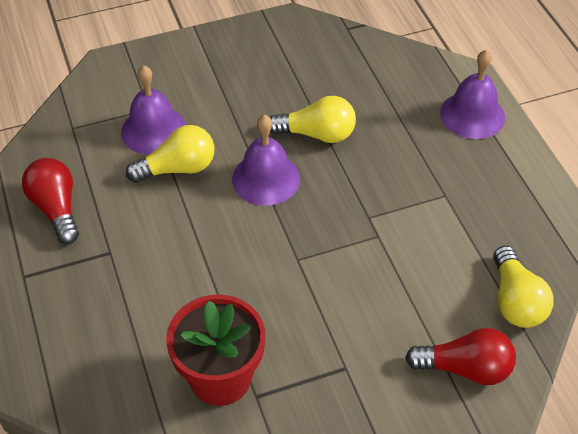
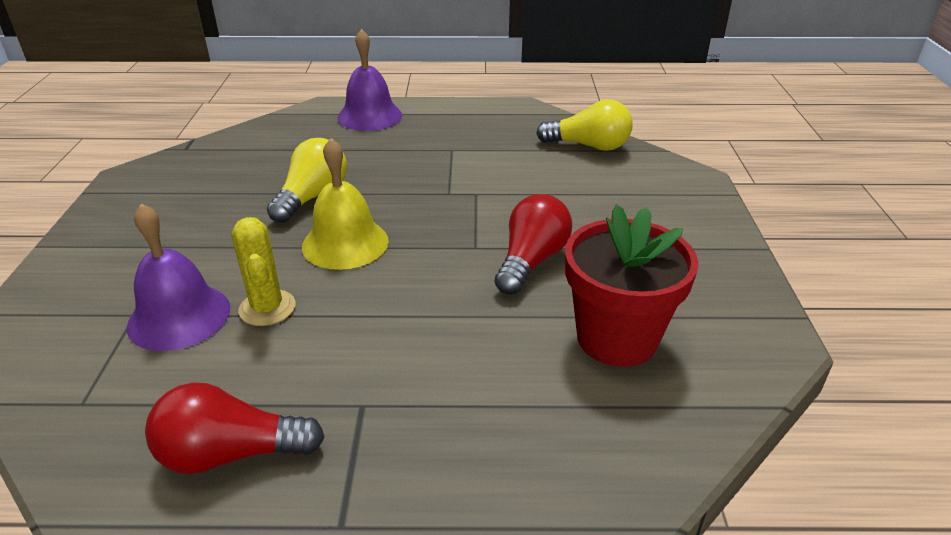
camera: 70 degrees left, 15 degrees down
(177, 168) = (267, 308): yellow light bulb -> yellow cactus
(266, 178) = (345, 243): purple bell -> yellow bell
(465, 368) = (651, 184): red light bulb -> red light bulb (531, 261)

